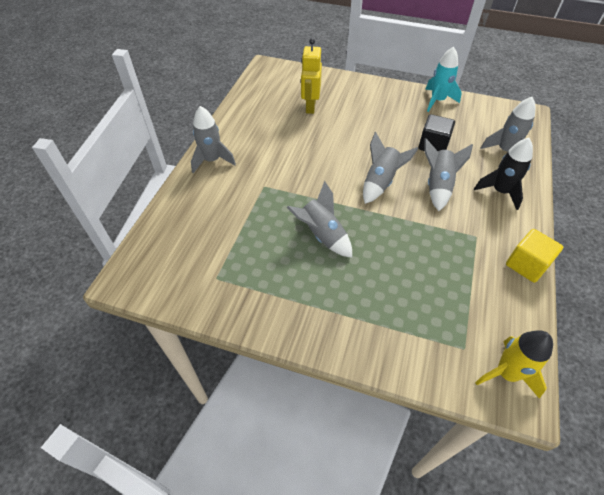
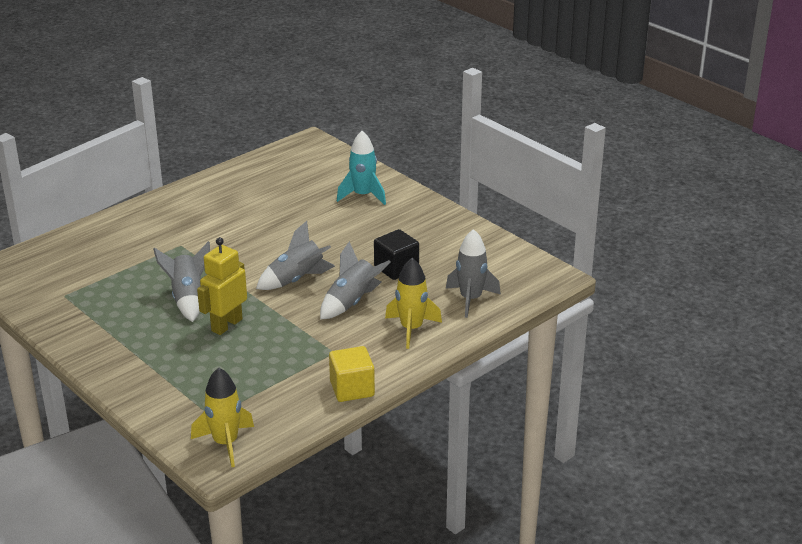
camera: 30 degrees right, 20 degrees down
(212, 160) = (156, 209): grey rocket -> none
(310, 106) = (309, 193): yellow robot -> yellow robot (226, 325)
(437, 101) = (461, 231): turquoise rocket -> turquoise rocket (363, 195)
(500, 191) = (411, 329): black rocket -> yellow rocket

